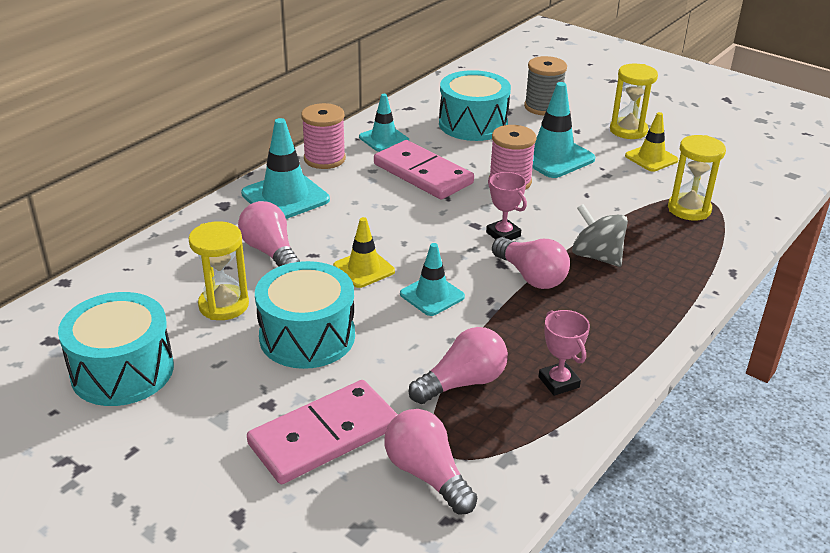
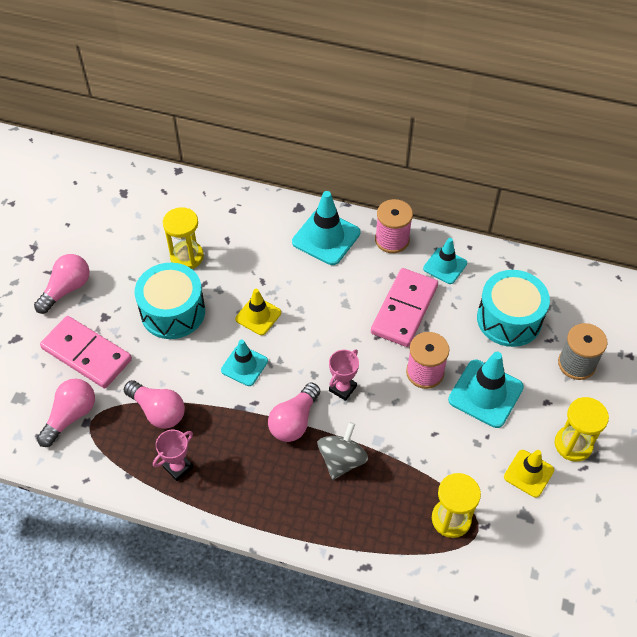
camera: 70 degrees right, 20 degrees up
(122, 371) = (109, 237): turquoise drum -> none
(270, 252) = (254, 257): pink light bulb -> pink light bulb (66, 289)

